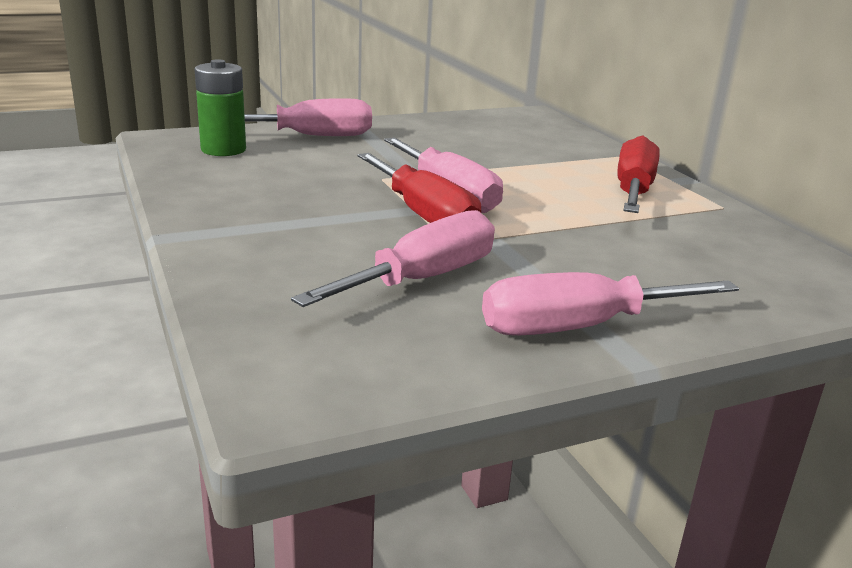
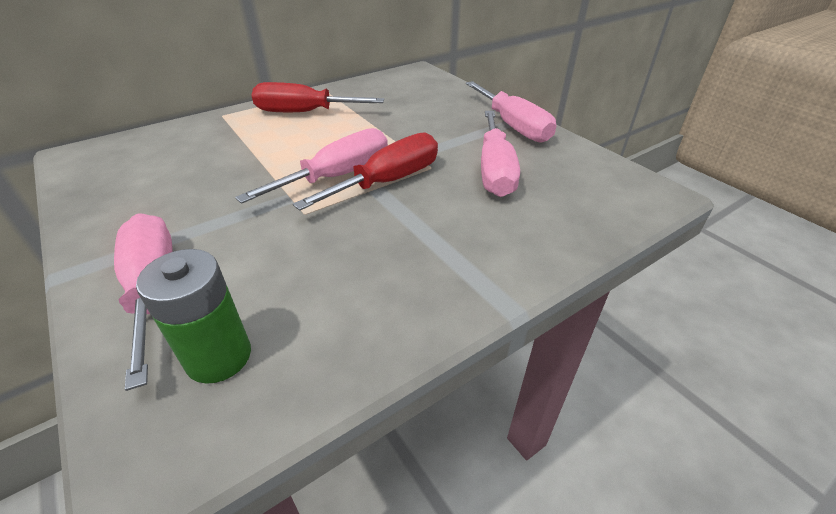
camera: 100 degrees left, 15 degrees up
(422, 279) = (495, 170): pink screwdriver -> pink screwdriver turned 120 degrees counterclockwise

